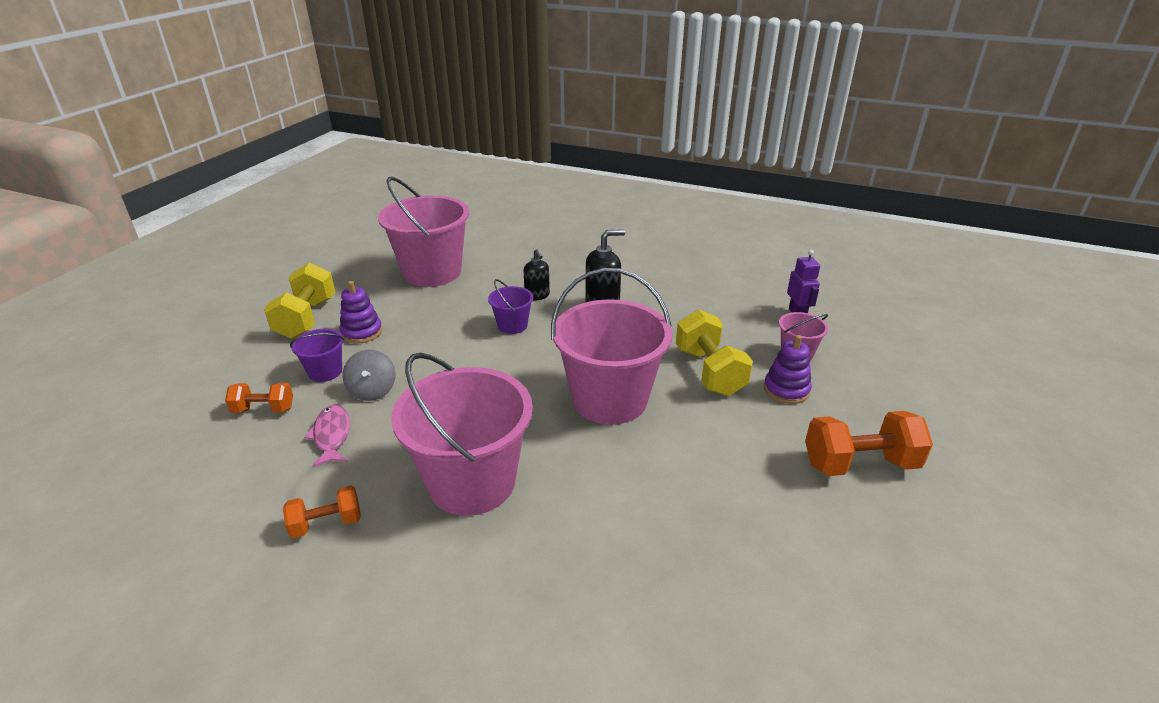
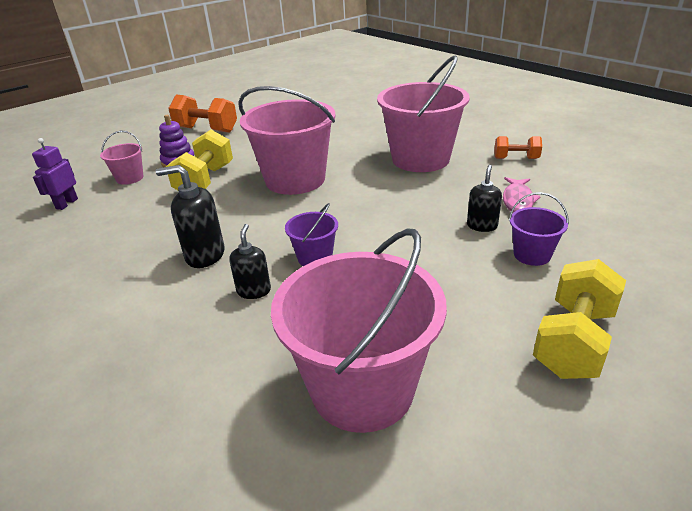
camera: 150 degrees left, 0 degrees up
(264, 409) = (587, 232): orange dumbbell -> none
(362, 332) = (491, 295): purple stacking toy -> none
(372, 391) = (482, 226): grey spinning top -> black soap dispenser

